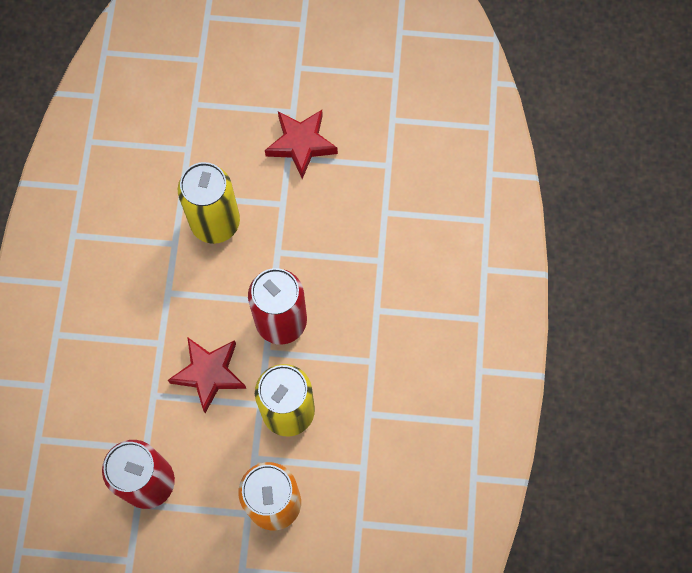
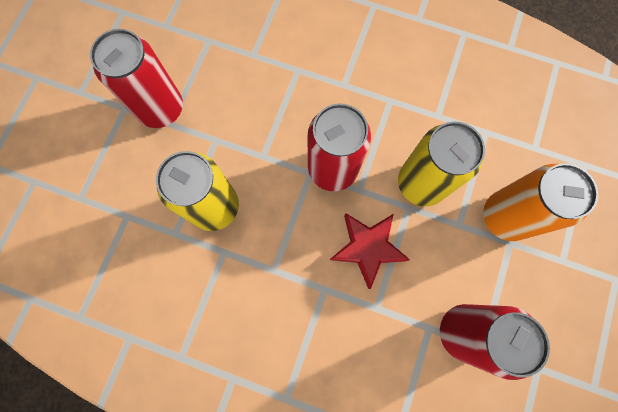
camera: 75 degrees left, 5 degrees up
(301, 144) = (161, 108): red star -> red can

